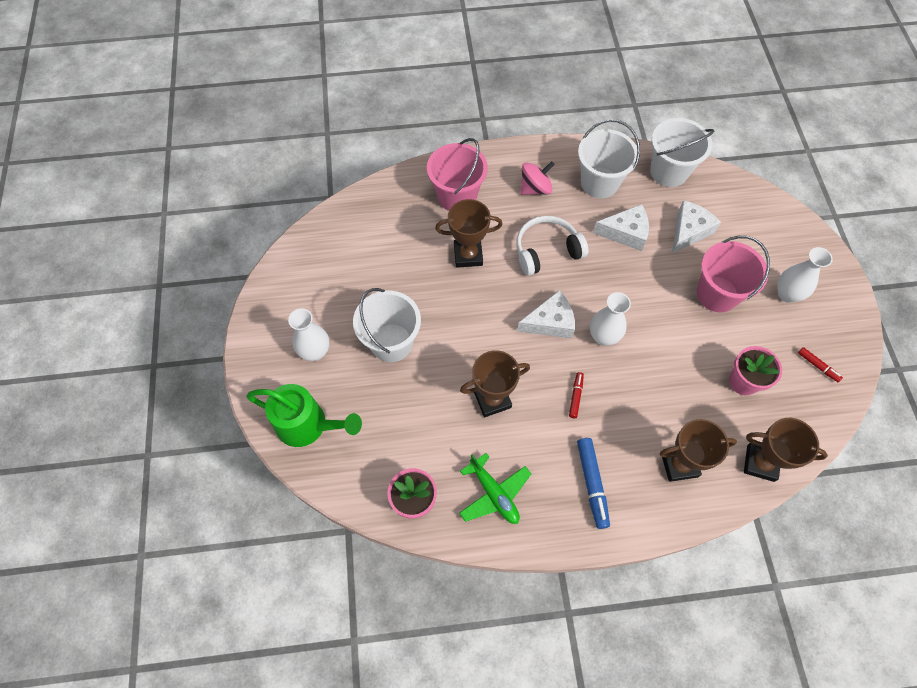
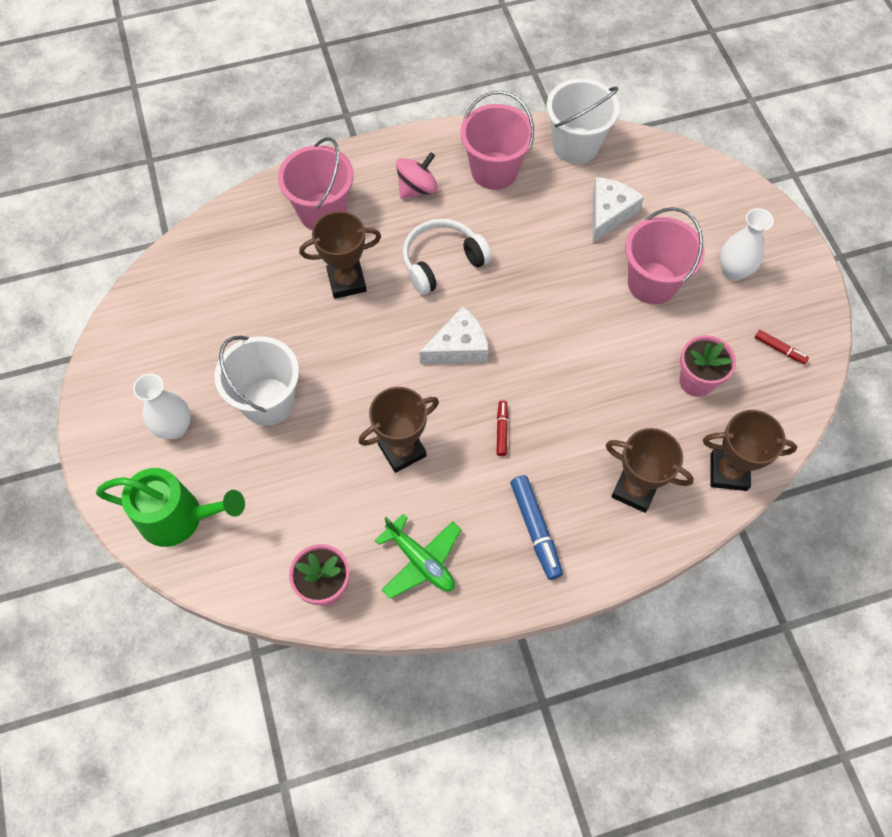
camera: 10 degrees left, 0 degrees up
(599, 182) = (494, 170): white bucket -> pink bucket
(603, 336) = (525, 354): white vase -> none
(625, 233) = (534, 226): white cheese -> none
(679, 464) = (635, 489): brown trophy -> brown trophy turned 45 degrees clockwise

